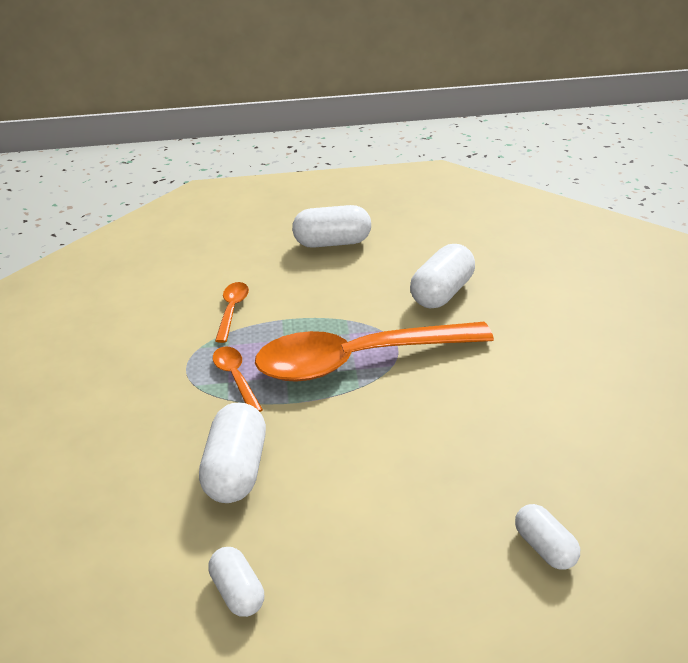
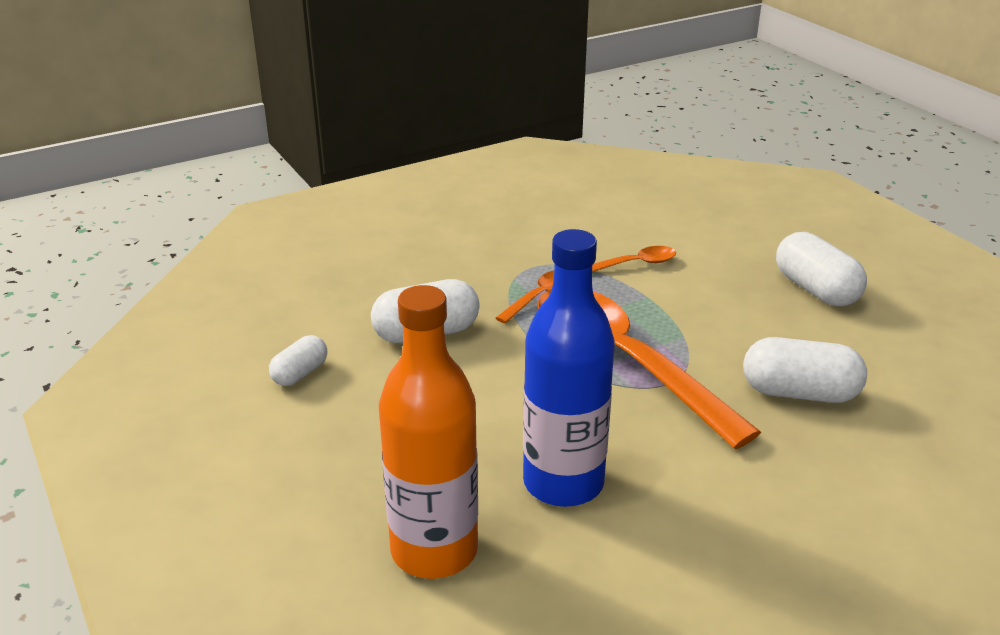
camera: 65 degrees right, 5 degrees down
(490, 441) = (563, 483): none -> blue bottle
(544, 547) = (434, 550): white capsule -> orange bottle

